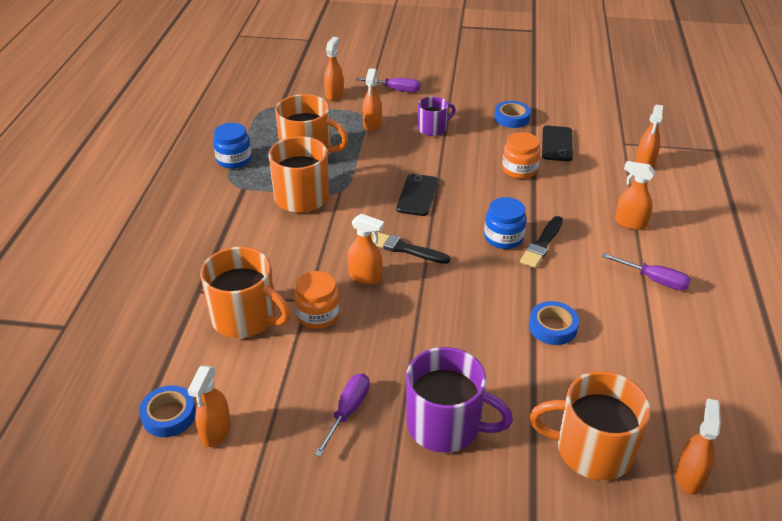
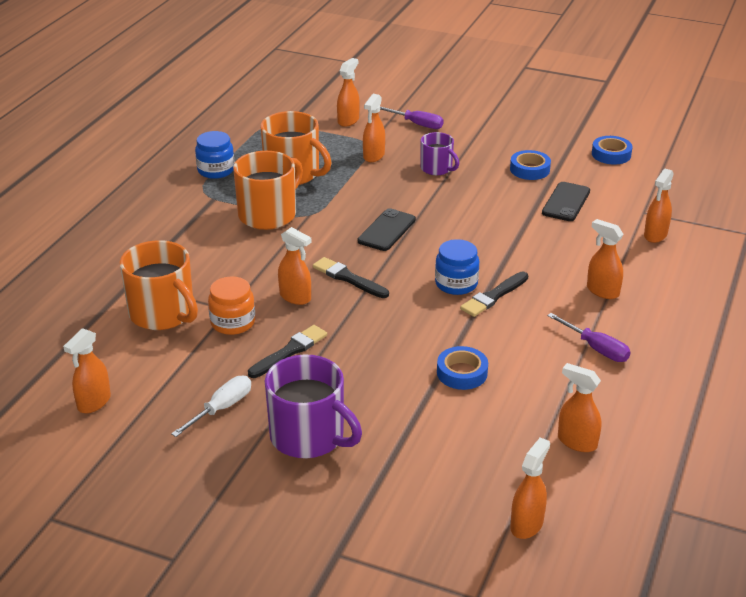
camera: 15 degrees right, 5 degrees down
(169, 415) = (58, 381): blue tape -> blue tape (611, 154)
(347, 411) = (221, 408): purple screwdriver -> white screwdriver
(385, 336) = (289, 351): none -> black brush
(433, 129) = (437, 168): purple mug -> purple mug turned 60 degrees clockwise
(519, 170) = (509, 222): orange jar -> none
(592, 449) = (441, 483): orange mug -> none
(687, 378) = (576, 442): none -> orange spray bottle

